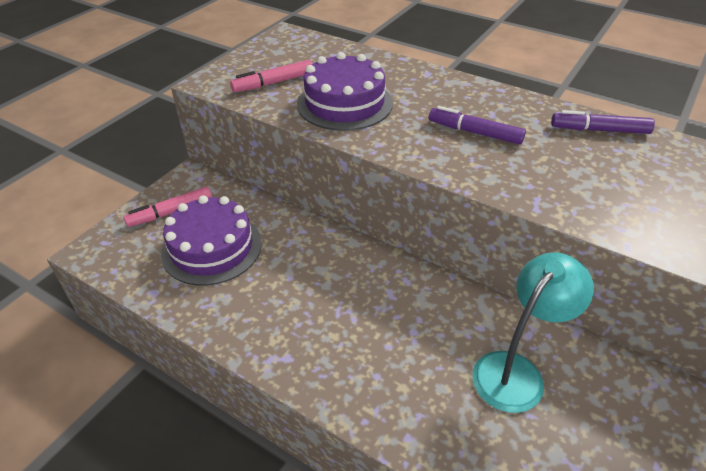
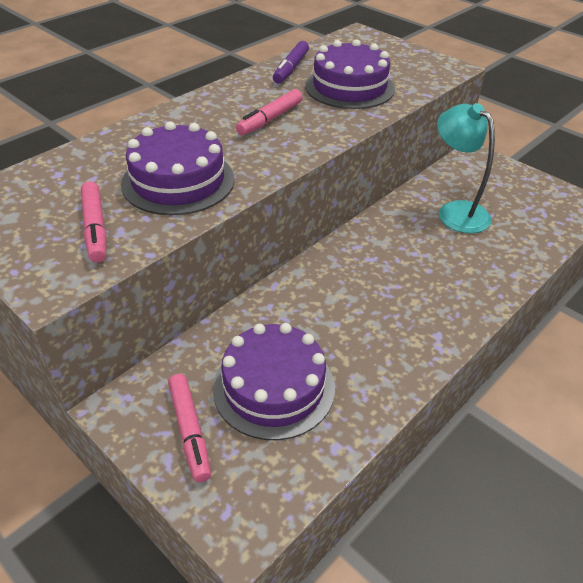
camera: 80 degrees left, 0 degrees up
(475, 133) = (270, 119): purple marker -> pink marker
(590, 177) = (349, 87): none -> purple cake

